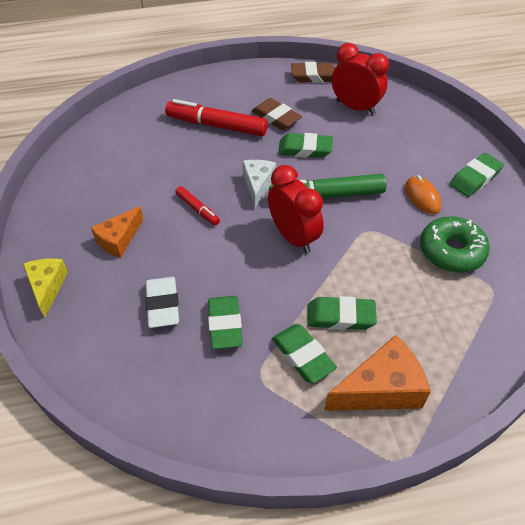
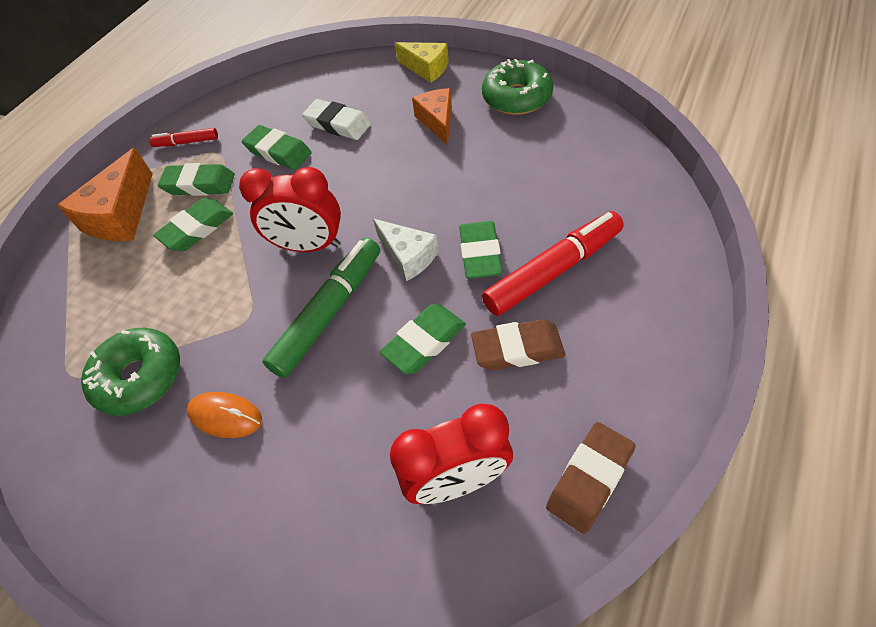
camera: 135 degrees right, 5 degrees up
(62, 207) = (516, 97): none -> green donut
(197, 209) = (422, 189): red marker -> red marker (186, 142)
(475, 178) = (179, 519): green eraser -> green eraser (480, 254)

